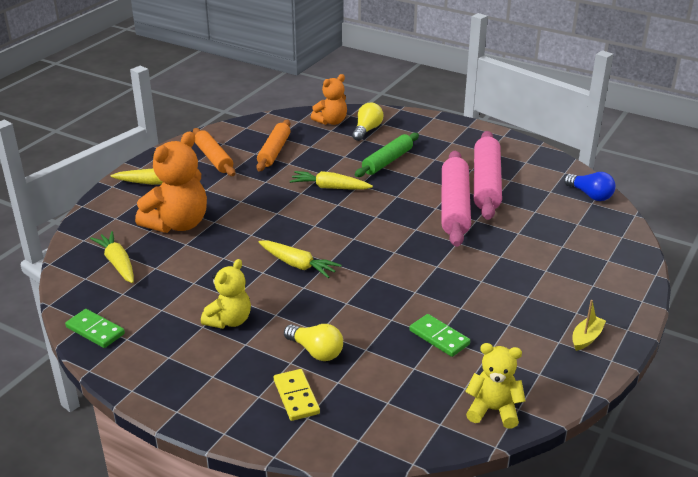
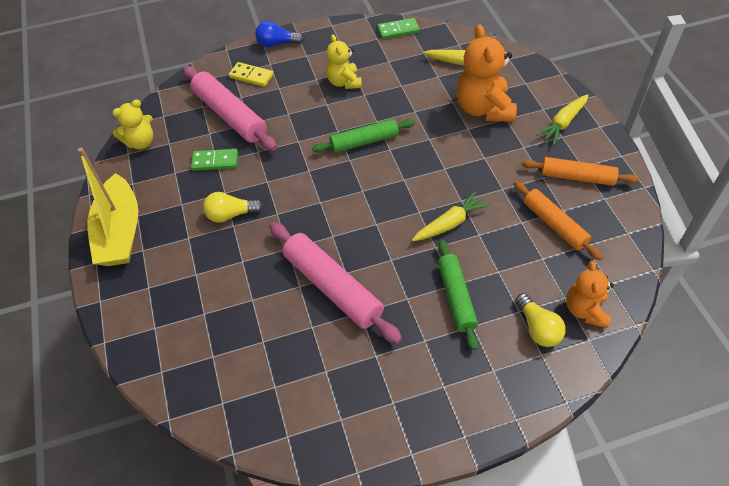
camera: 135 degrees right, 20 degrees up
(298, 265) = (364, 142): yellow carrot -> green rolling pin
(316, 351) = (274, 102): yellow light bulb -> yellow light bulb (231, 214)
(486, 183) = (340, 344): pink rolling pin -> pink rolling pin (230, 115)
(586, 338) = (120, 232): yellow boat -> yellow boat, size x2.43
(590, 195) = (232, 415): blue light bulb -> blue light bulb (277, 44)

